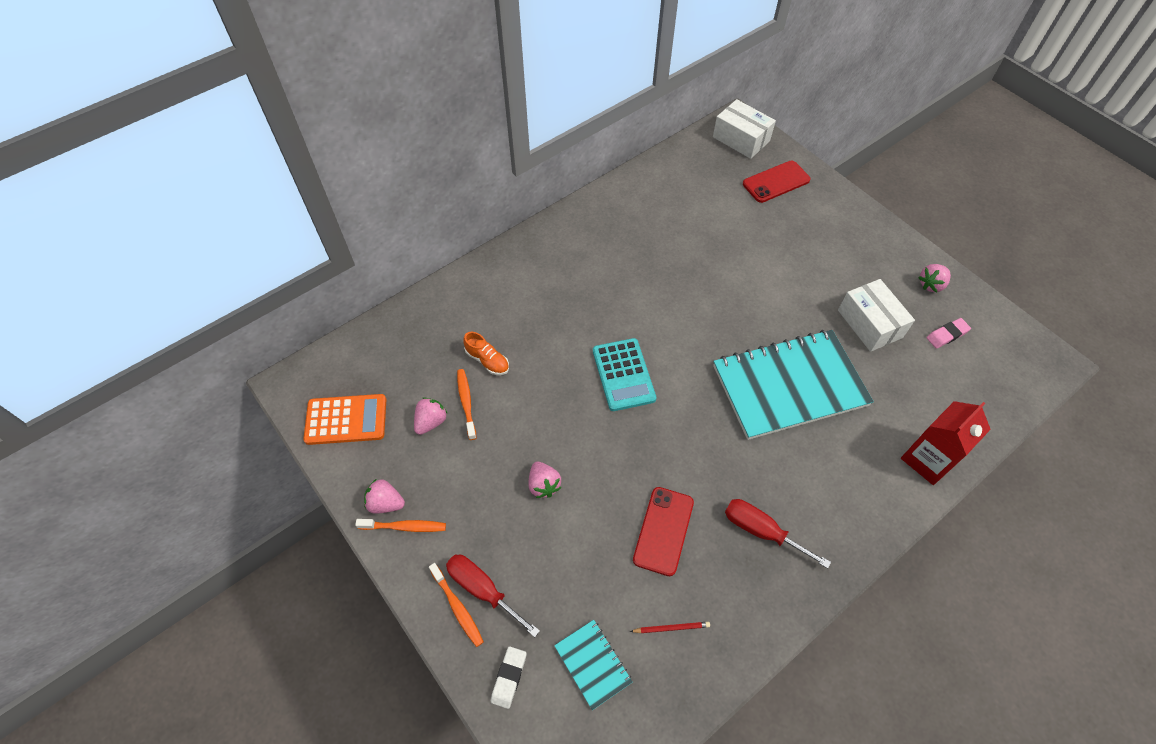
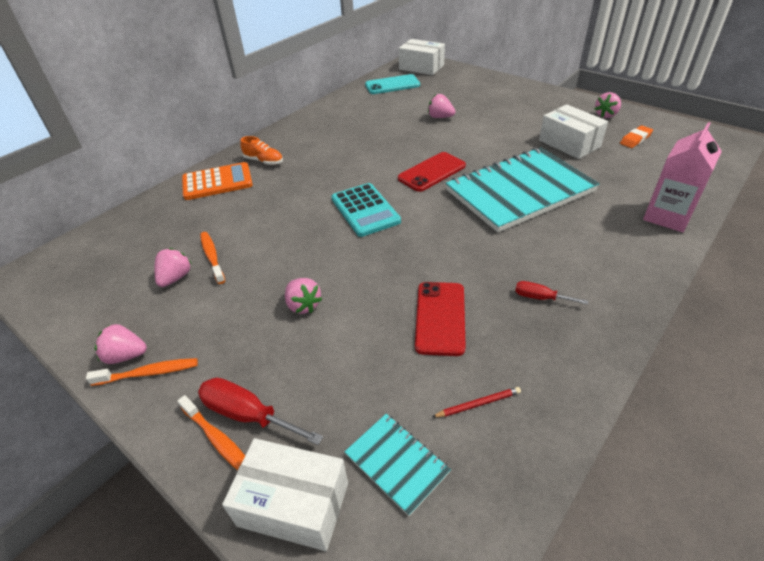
camera: 10 degrees left, 15 degrees down
(346, 420) = (81, 293): orange calculator -> orange calculator (217, 182)
(487, 360) = (230, 223): orange shoe -> orange shoe (264, 161)
(509, 677) = (293, 504): white eraser -> white box
(697, 168) = (392, 85): none -> turquoise phone
(738, 242) = (440, 117): none -> pink strawberry
(761, 531) = (540, 298): red screwdriver -> red screwdriver, size x0.59
(776, 182) = (457, 83): red phone -> red phone (432, 172)
(927, 460) = (667, 216): red carton -> pink carton
(947, 335) = (635, 139): pink eraser -> orange eraser

